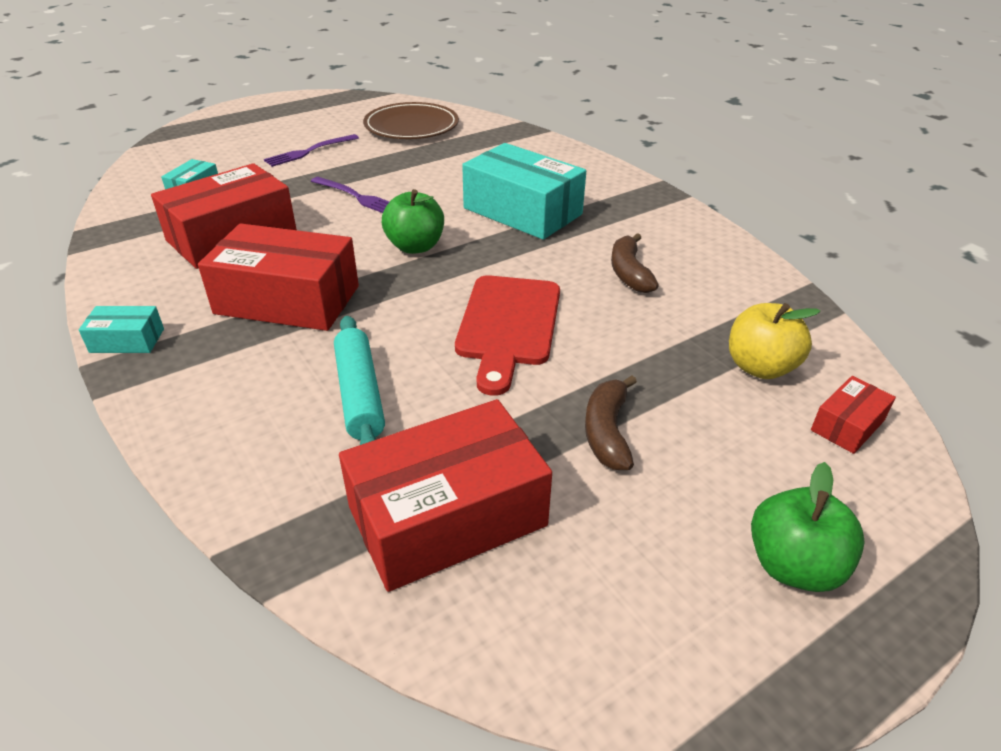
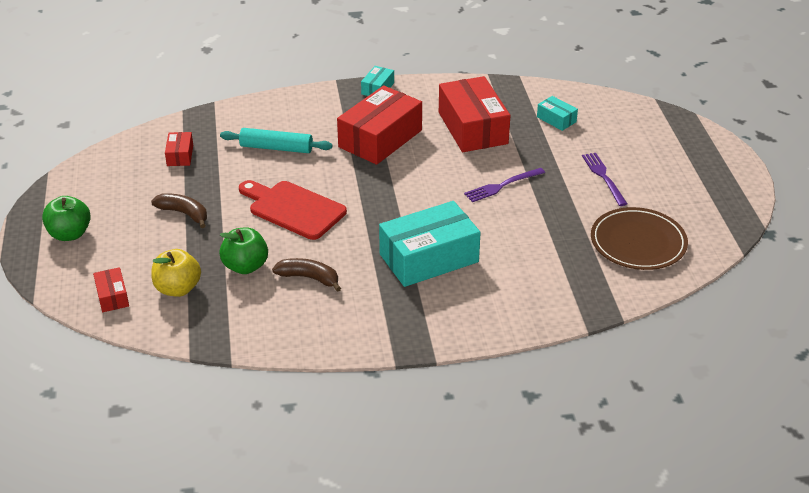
camera: 115 degrees right, 0 degrees up
(415, 246) = (409, 196): green apple -> green apple (245, 266)
(447, 516) = (180, 155): red box -> red box, size x0.46

